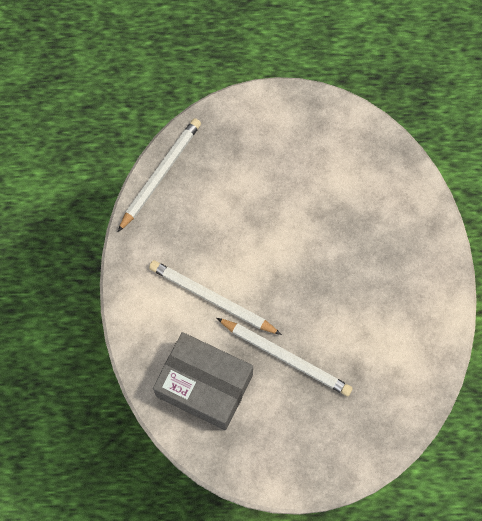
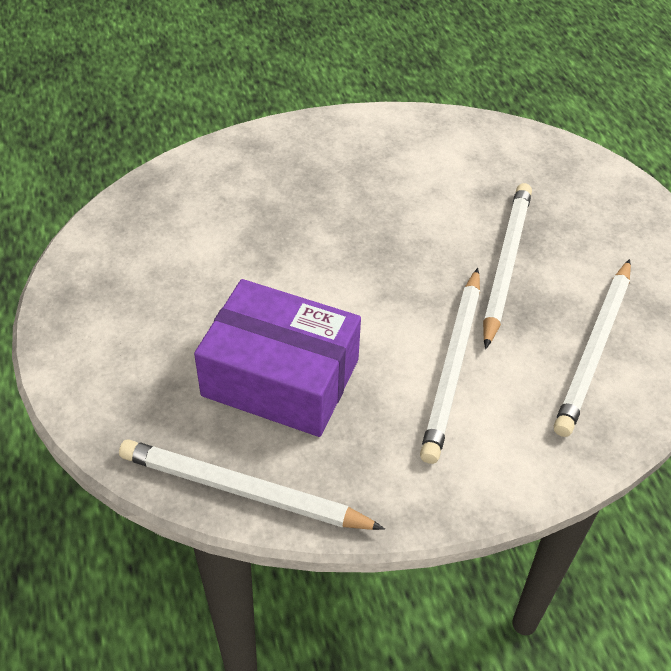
camera: 105 degrees left, 20 degrees down
(204, 386) = (594, 349): grey box -> white pencil
(227, 205) = (280, 377): none -> purple box

